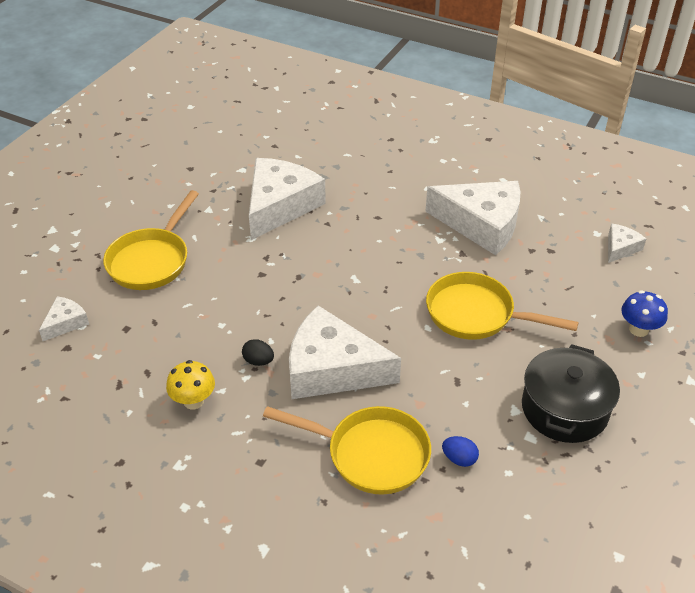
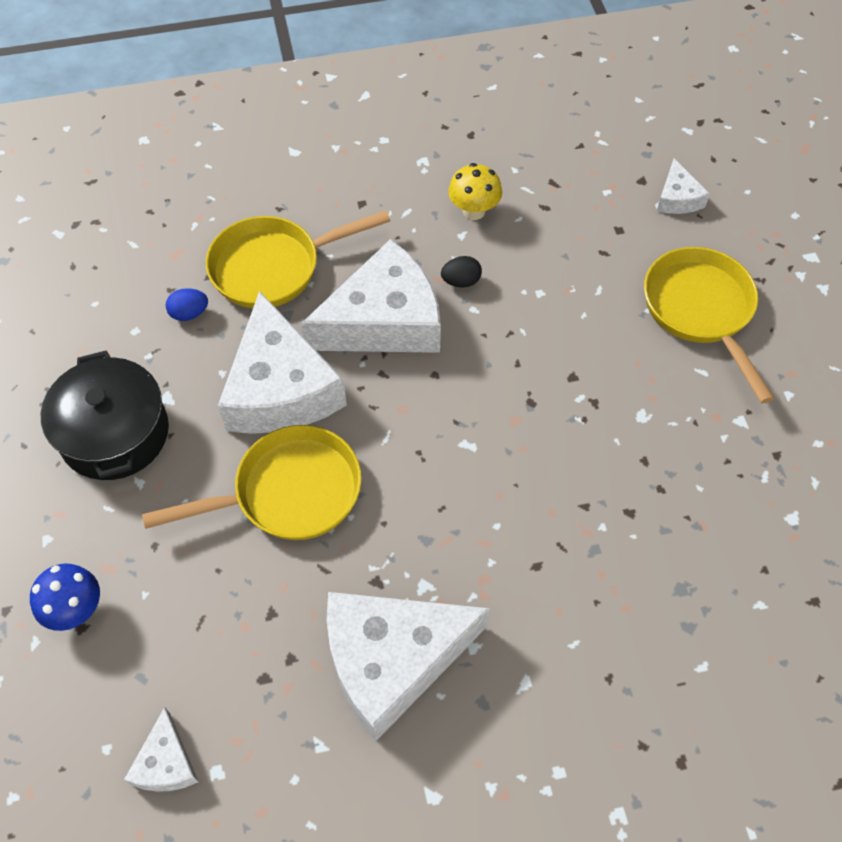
camera: 140 degrees right, 15 degrees up
(280, 205) = (671, 491): white cheese -> white cheese (280, 388)

